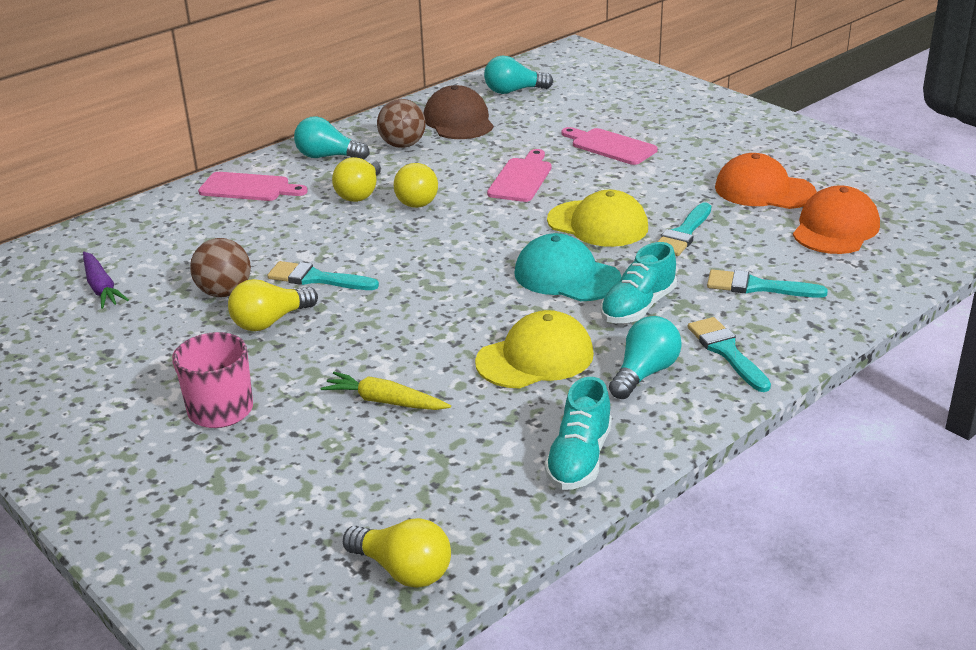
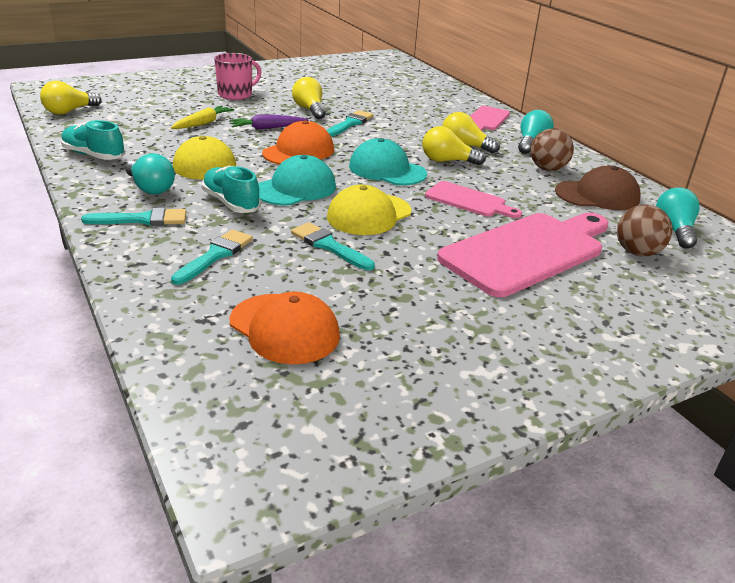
camera: 100 degrees right, 0 degrees up
(101, 288) = (376, 83): purple carrot -> purple carrot (267, 128)
(224, 292) = (350, 104): brown ball -> brown ball (637, 252)
(470, 230) = (387, 170): none -> turquoise cap
(610, 146) = (527, 252): pink cutting board -> pink cutting board, size x1.92
(764, 190) = (392, 311): orange cap -> orange cap (298, 151)

